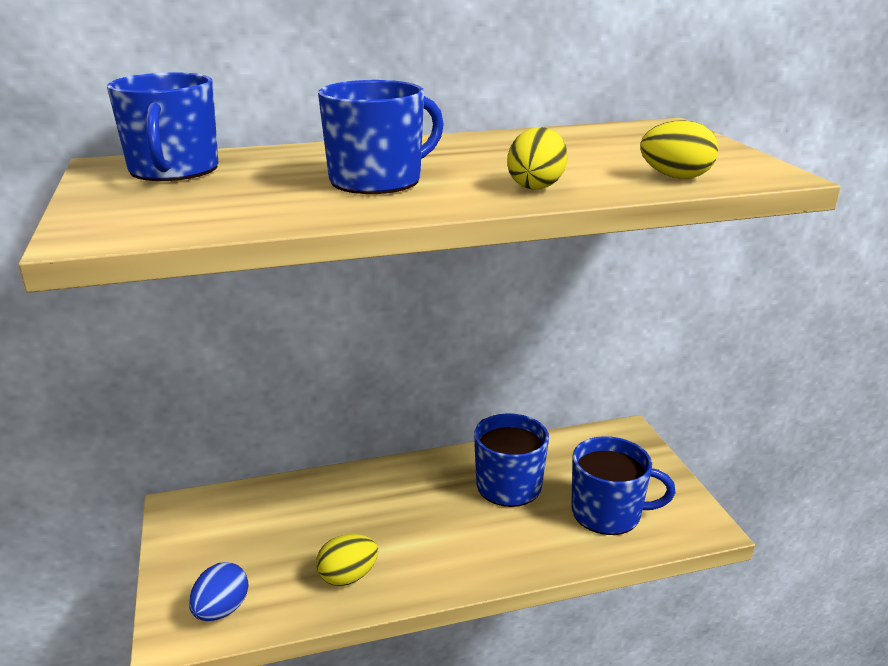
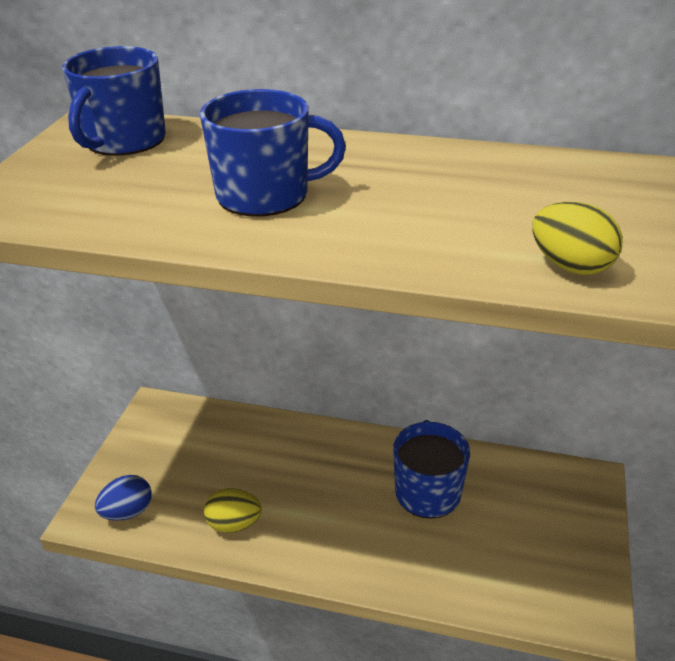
camera: 30 degrees right, 10 degrees up
(536, 186) = (401, 241): yellow egg -> none
(608, 513) = (503, 561): blue mug -> none

